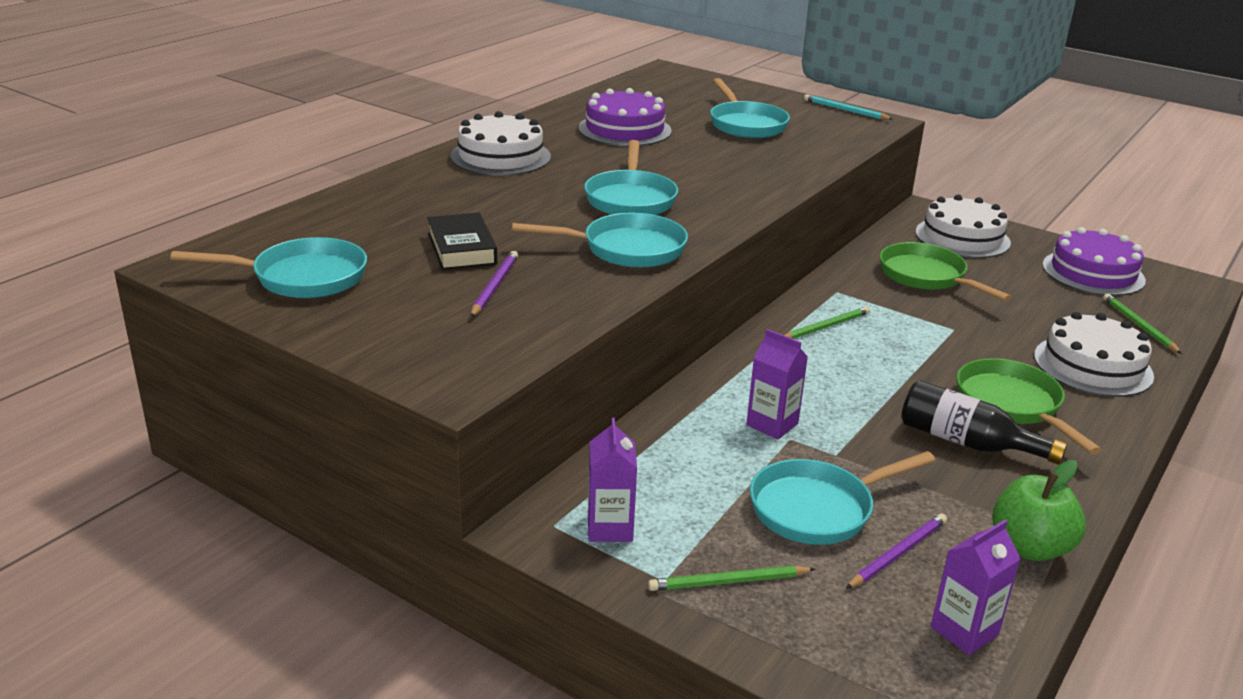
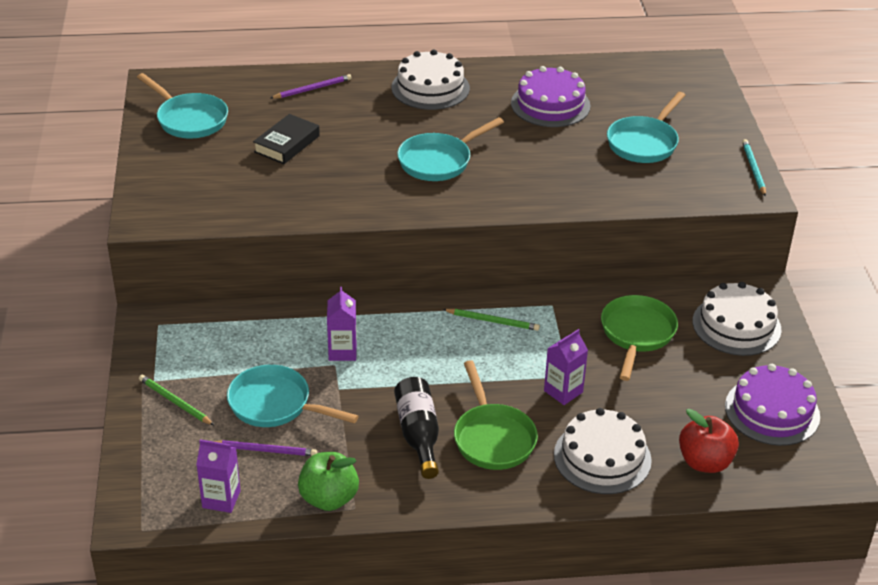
camera: 50 degrees right, 10 degrees up
(494, 287) = (257, 177): purple pencil -> purple pencil (312, 89)
(610, 527) = (176, 343): purple carton -> purple carton (563, 391)
(626, 249) = (364, 194): turquoise pan -> none
(1012, 405) = (492, 438): green pan -> green pan turned 135 degrees clockwise
(1139, 326) = (705, 462): green pencil -> red apple

